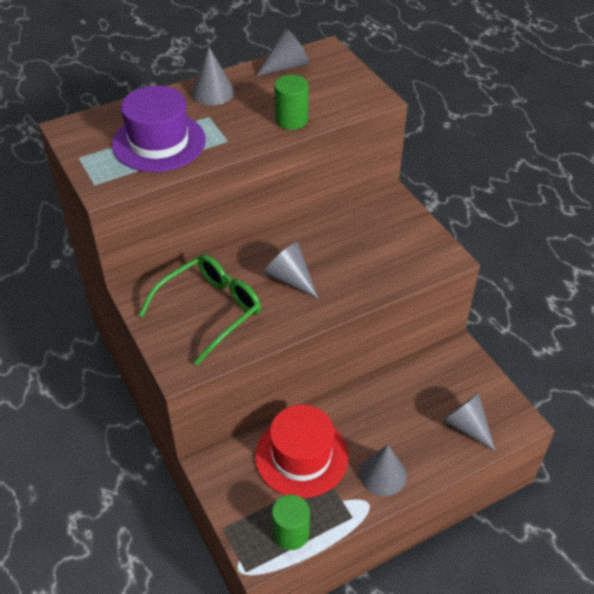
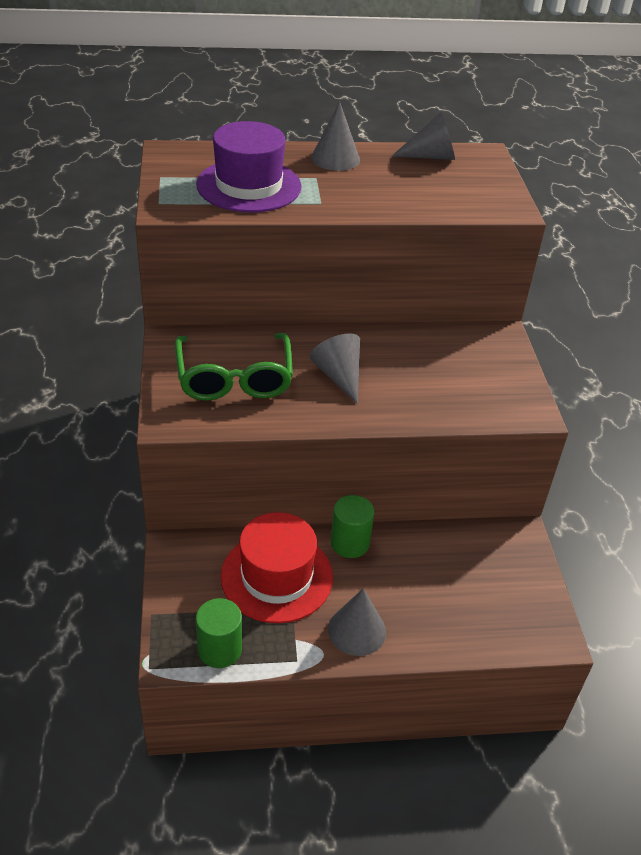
camera: 20 degrees right, 5 degrees down
(210, 310) = (234, 378): green glasses -> green glasses turned 105 degrees clockwise
(291, 120) = (402, 204): green cylinder -> green cylinder (350, 543)
(466, 426) = (484, 617): grey cone -> none

